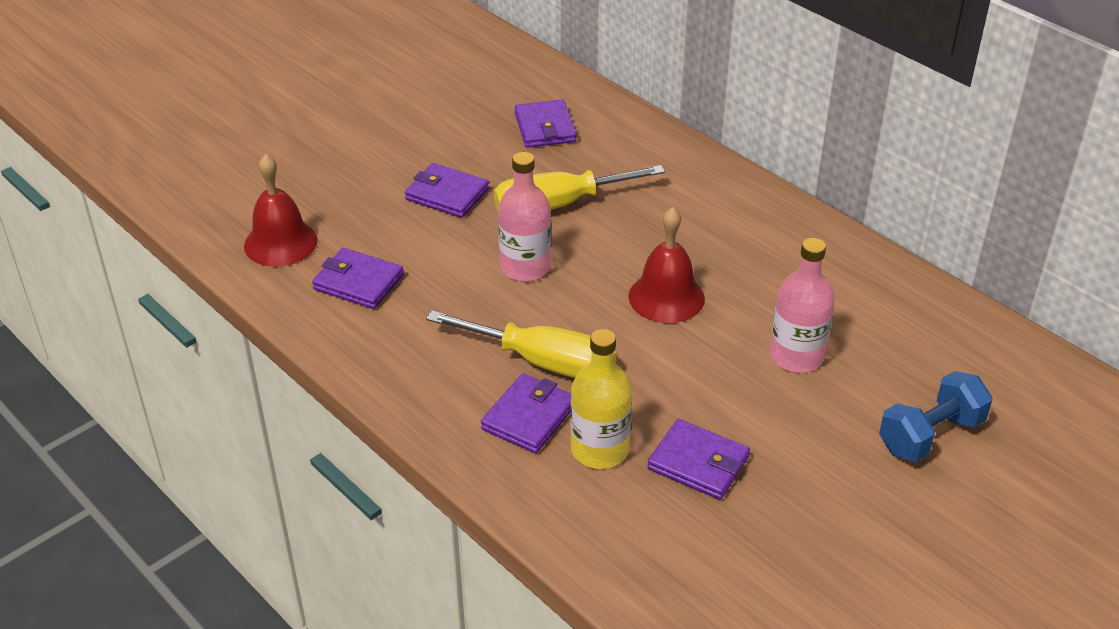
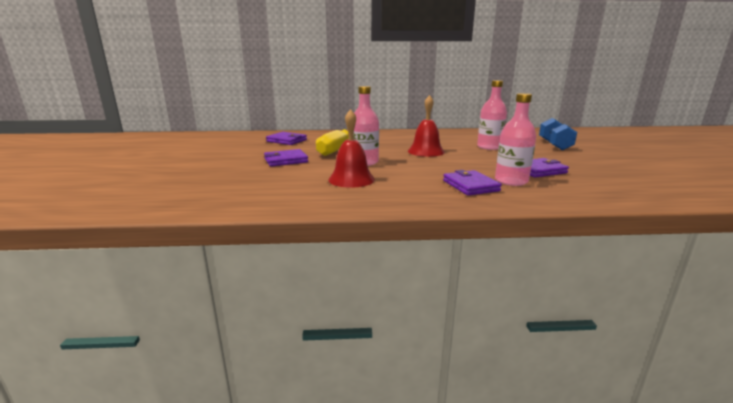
camera: 50 degrees left, 20 degrees down
(280, 243) = (231, 195): red bell -> red bell (351, 179)
(358, 282) = (305, 189): purple wallet -> none
(543, 362) = (435, 175): yellow screwdriver -> none
(599, 449) = (511, 181): yellow bottle -> pink bottle

